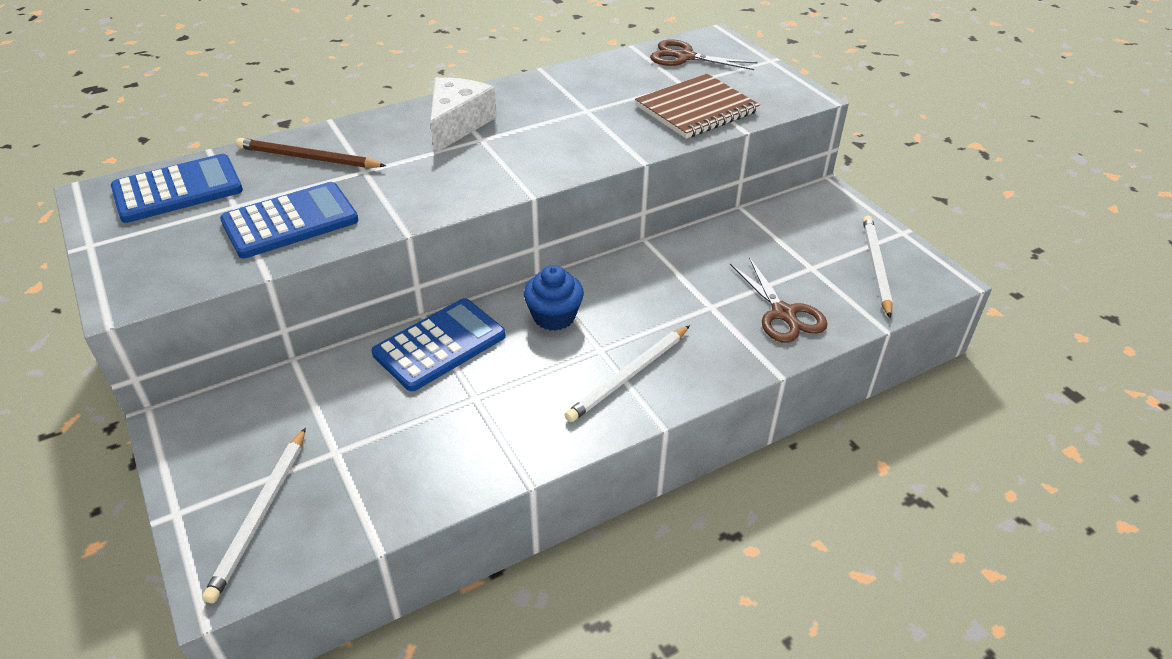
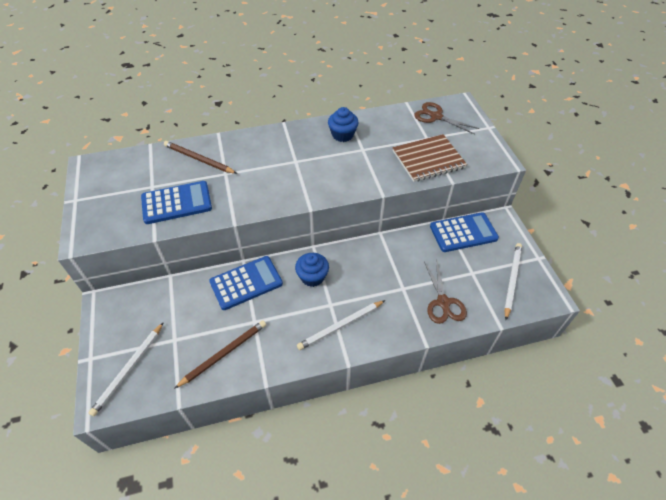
camera: 15 degrees right, 10 degrees up
(178, 190) = (127, 170): blue calculator -> blue calculator (463, 233)
(436, 455) = (223, 354): none -> brown pencil
(457, 124) = (286, 148): white cheese -> none
(546, 96) = (342, 135): none -> blue cupcake

